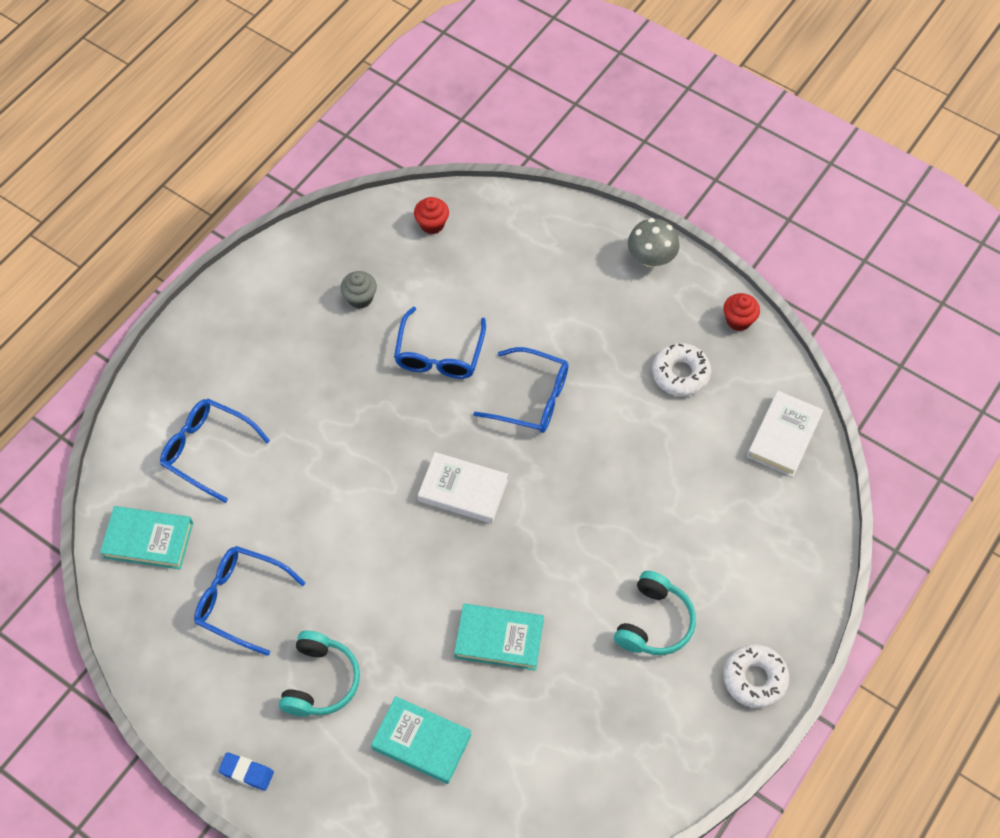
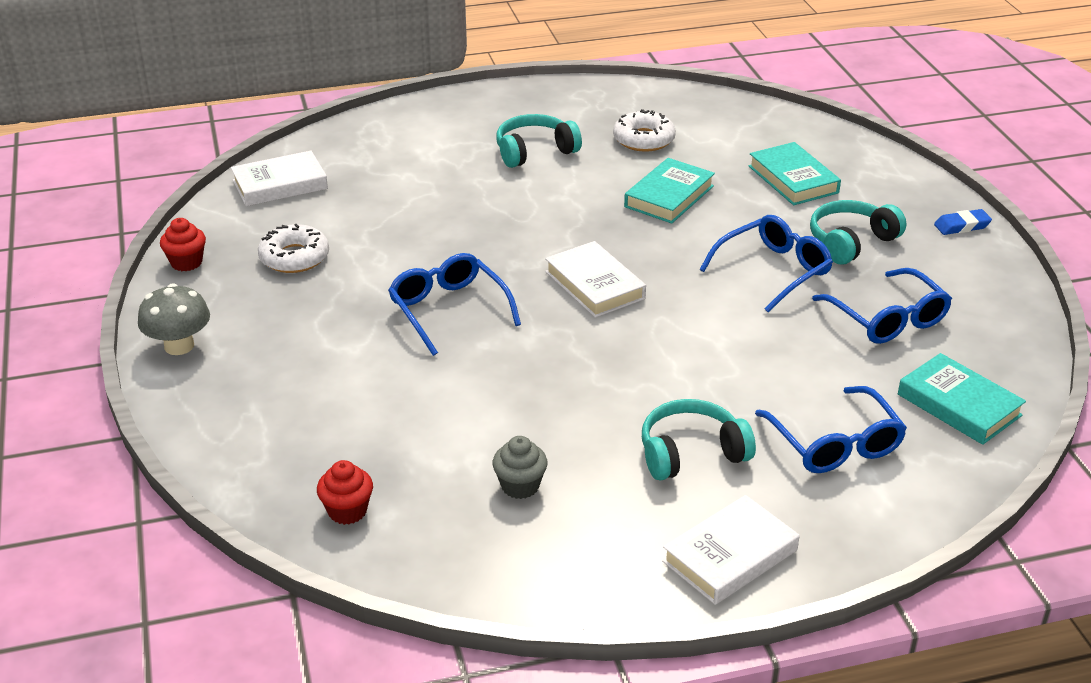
camera: 140 degrees left, 25 degrees down
(215, 329) = (730, 556): none -> white book
(246, 772) = (962, 226): blue eraser -> blue eraser turned 75 degrees counterclockwise
(286, 385) = (691, 453): none -> turquoise headphones
(439, 355) = (495, 388): blue glasses -> blue glasses (774, 270)
(499, 639) = (669, 196): turquoise book -> turquoise book turned 75 degrees clockwise
(754, 678) = (501, 101): white donut -> white donut (643, 139)

